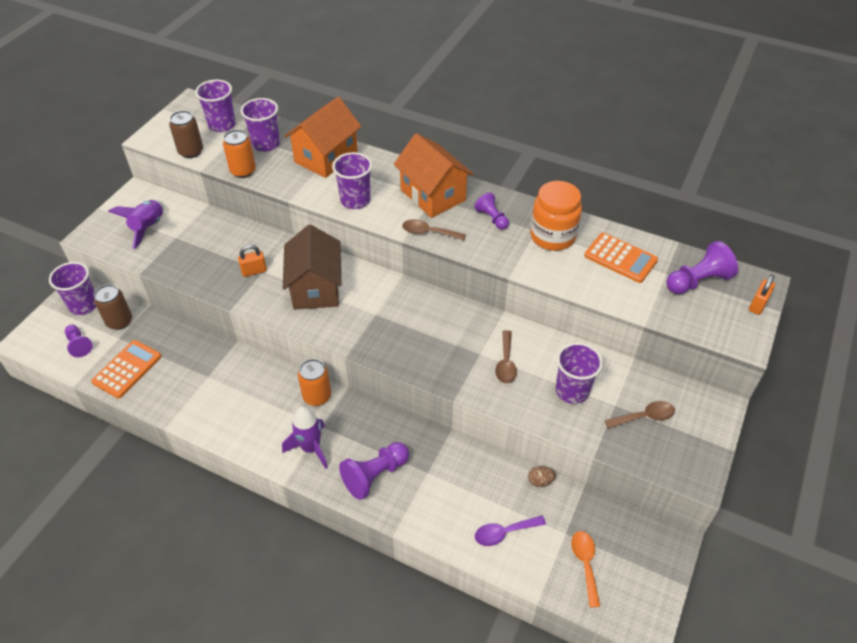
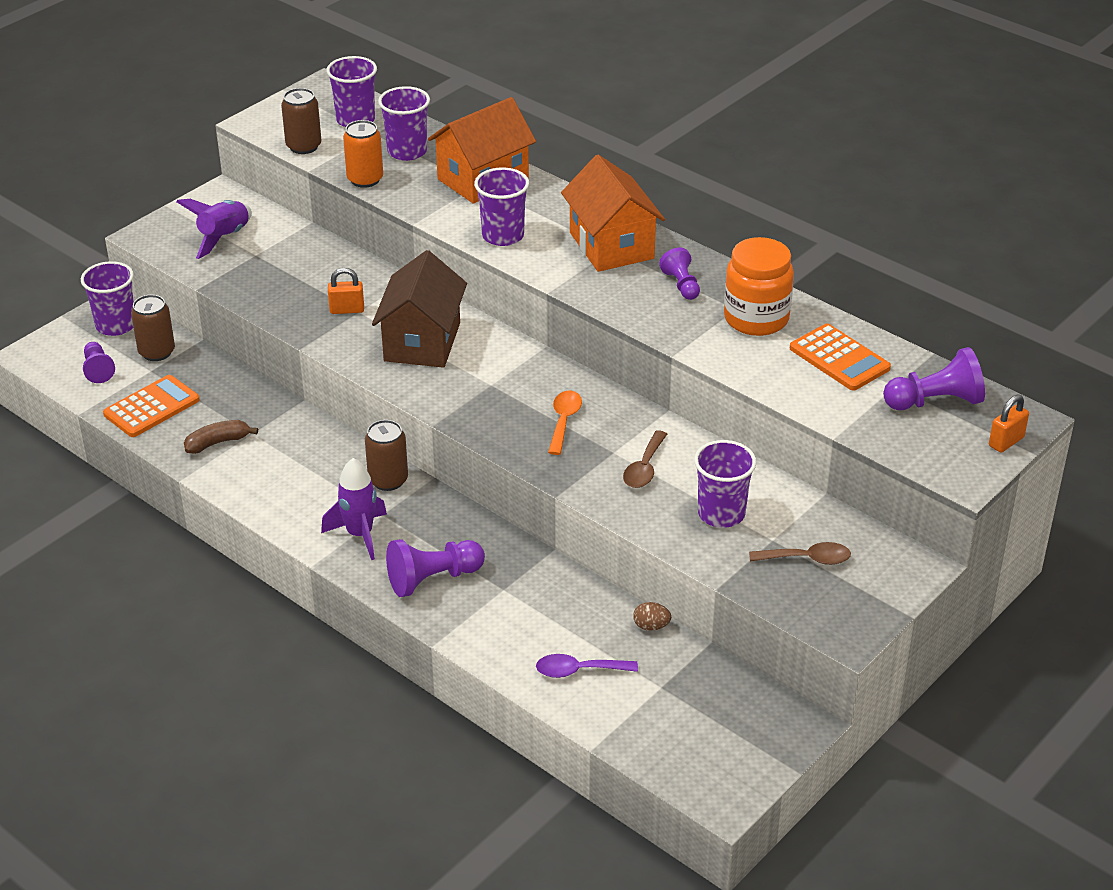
camera: 15 degrees right, 10 degrees down
(184, 390) = (217, 443): none -> brown banana
(317, 396) = (388, 480): orange can -> brown can
(428, 232) = (587, 288): brown spoon -> none
(585, 563) = (672, 723): orange spoon -> orange spoon (564, 421)

